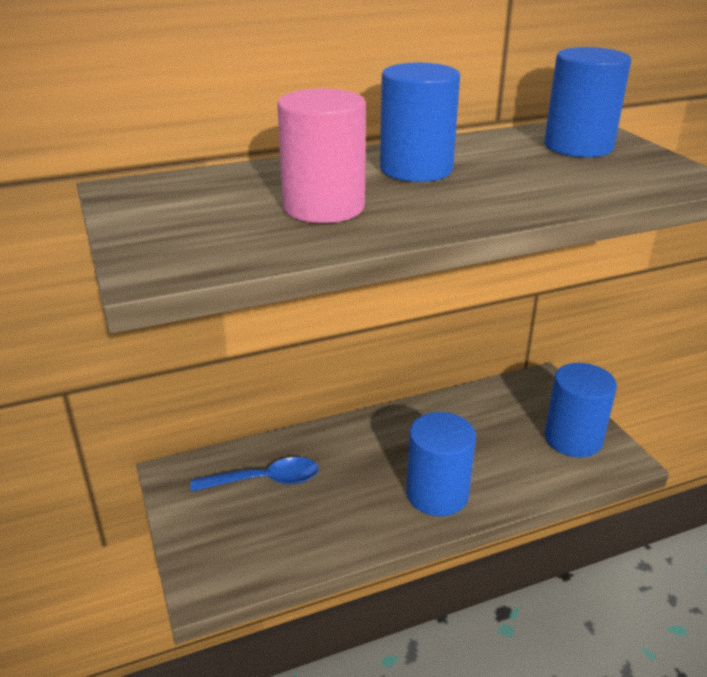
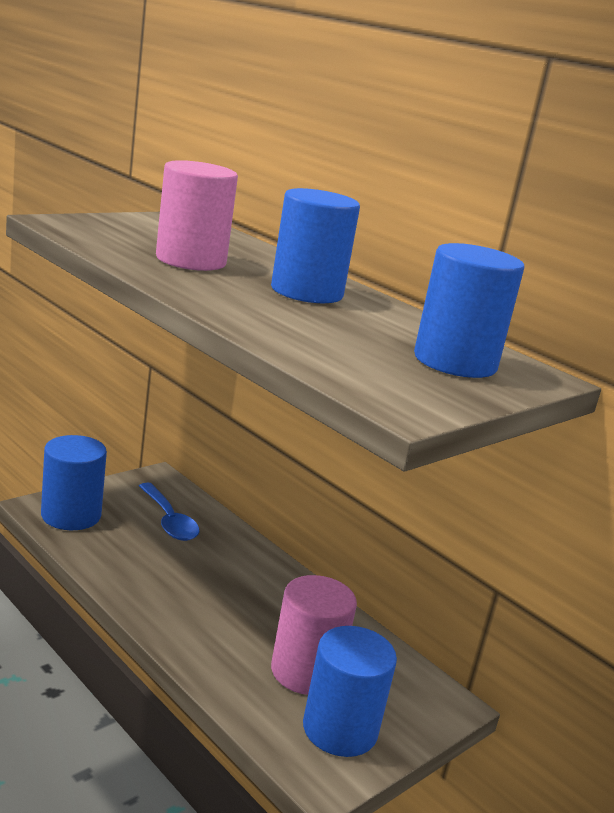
camera: 65 degrees right, 10 degrees down
(437, 494) = (192, 621): blue cylinder -> blue cylinder (71, 515)
(508, 440) = (305, 671): none -> pink cylinder

